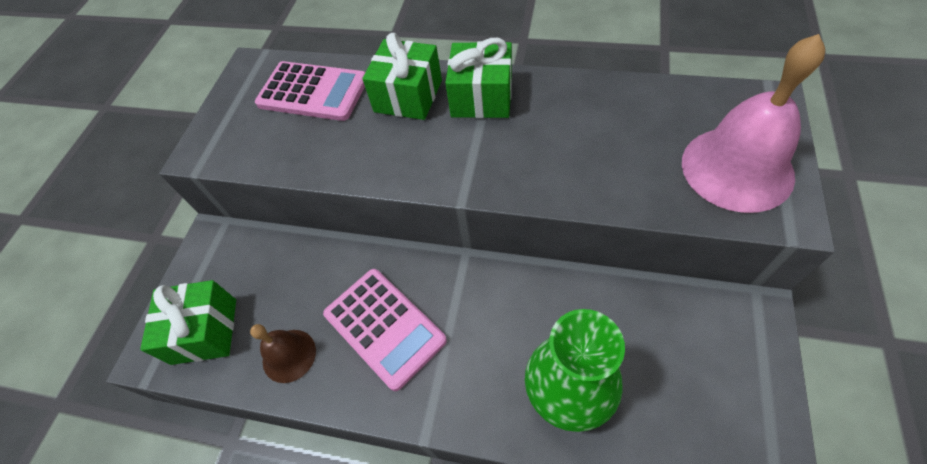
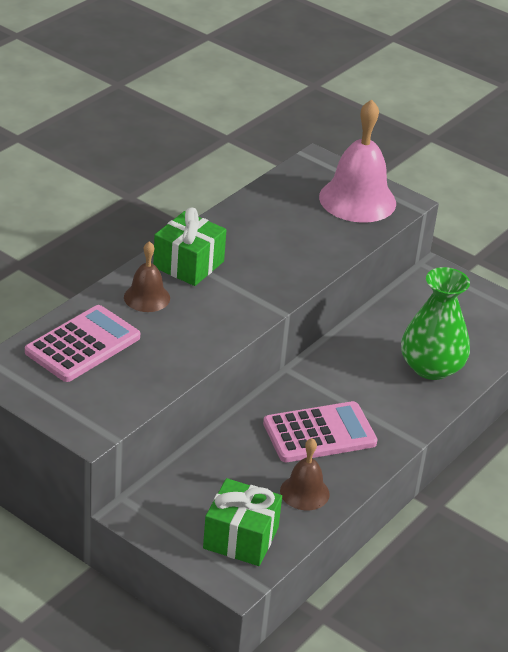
camera: 75 degrees left, 20 degrees down
(408, 96) = (147, 297): green gift -> brown bell

